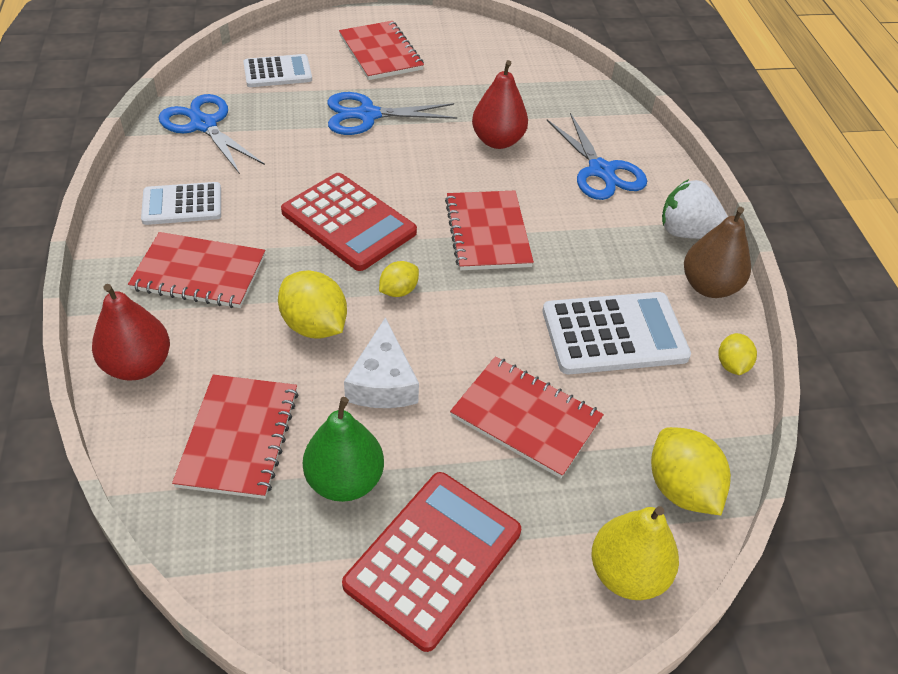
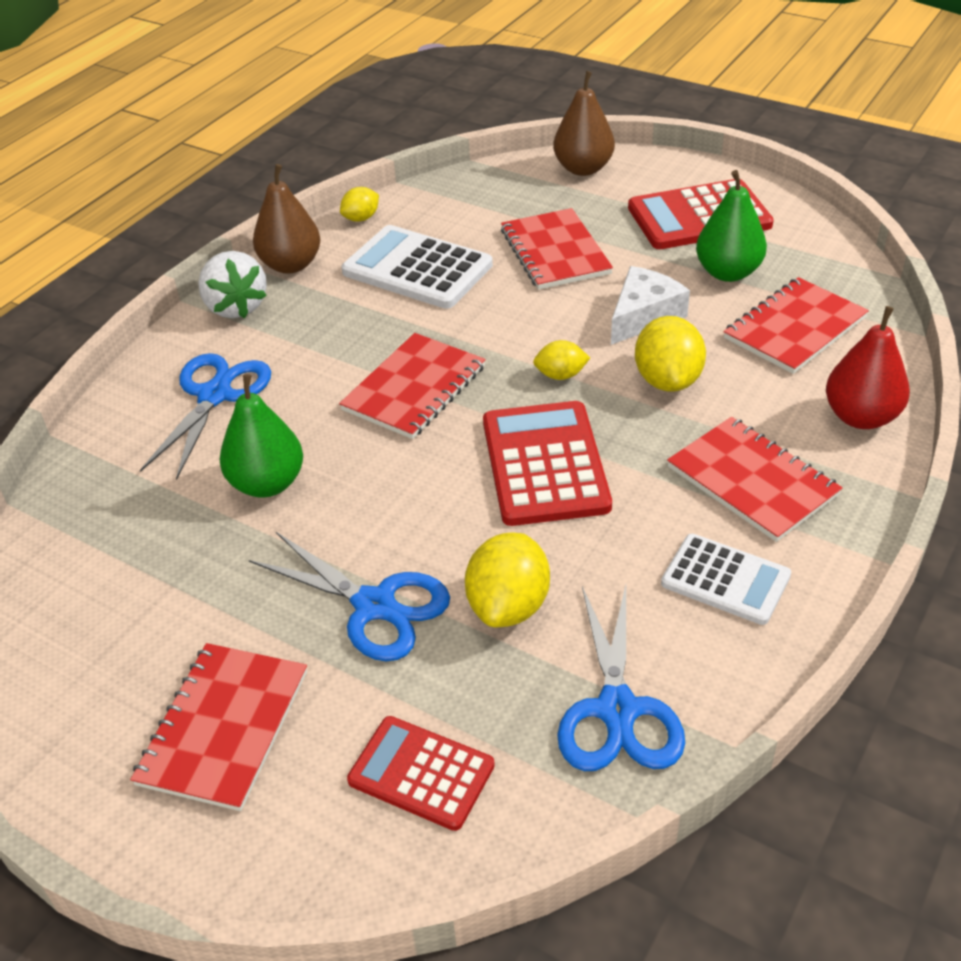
camera: 135 degrees left, 5 degrees down
(277, 72) = (421, 773): white calculator -> red calculator
(497, 141) = (267, 483): red pear -> green pear
(627, 573) = (583, 169): yellow pear -> brown pear
(681, 488) = (498, 183): yellow lemon -> yellow lemon (508, 606)

